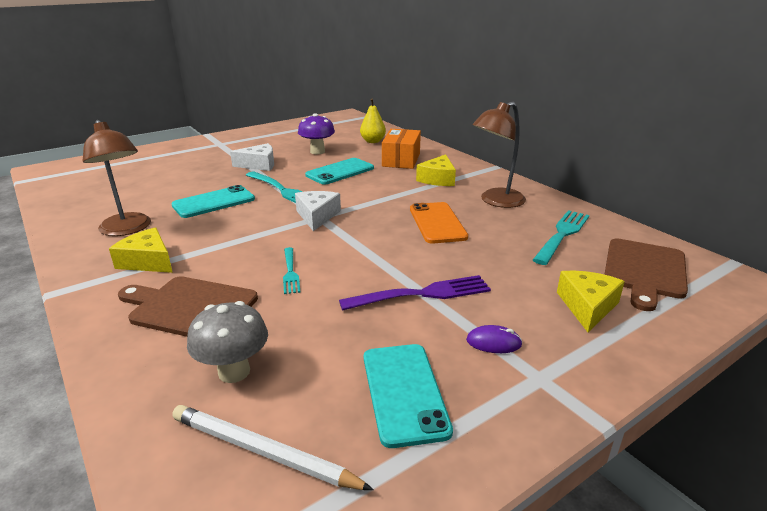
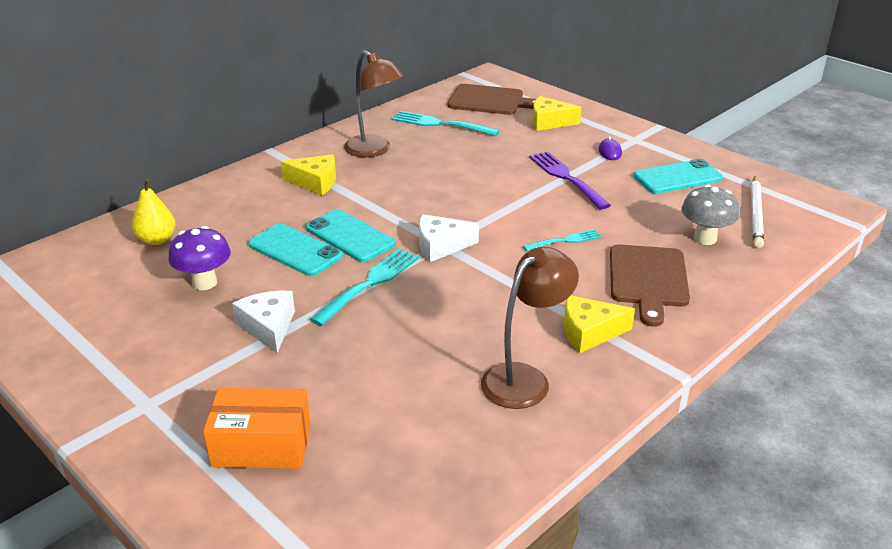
camera: 100 degrees left, 5 degrees up
(147, 261) = (589, 332): yellow cheese -> yellow cheese turned 60 degrees clockwise
(214, 202) = (422, 331): turquoise phone -> turquoise phone (350, 236)
(401, 160) = (245, 210): orange box -> orange box (262, 445)
(437, 223) = (435, 177): orange phone -> none

